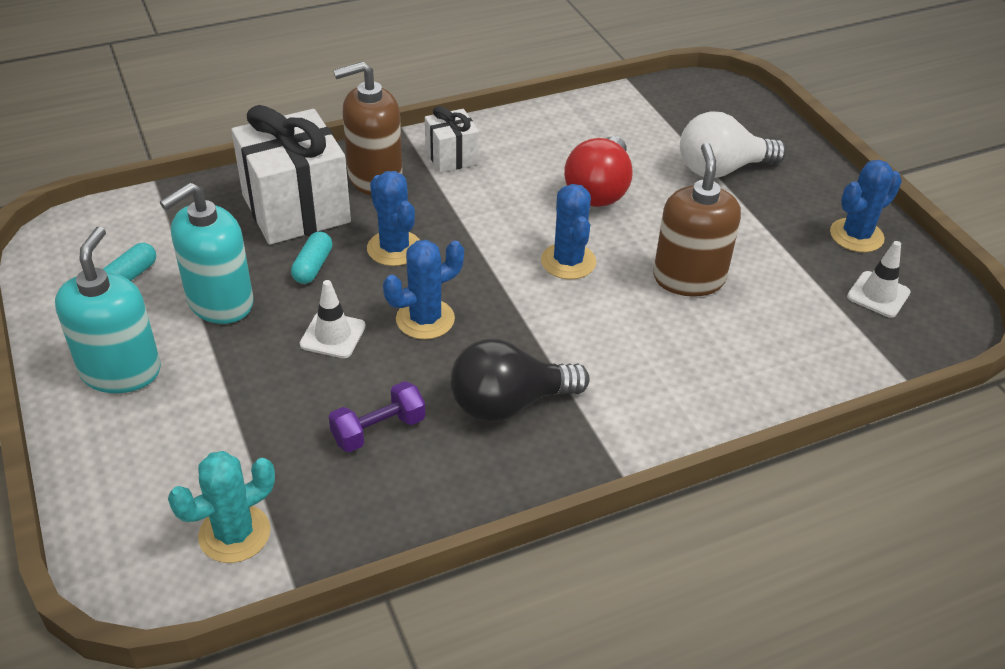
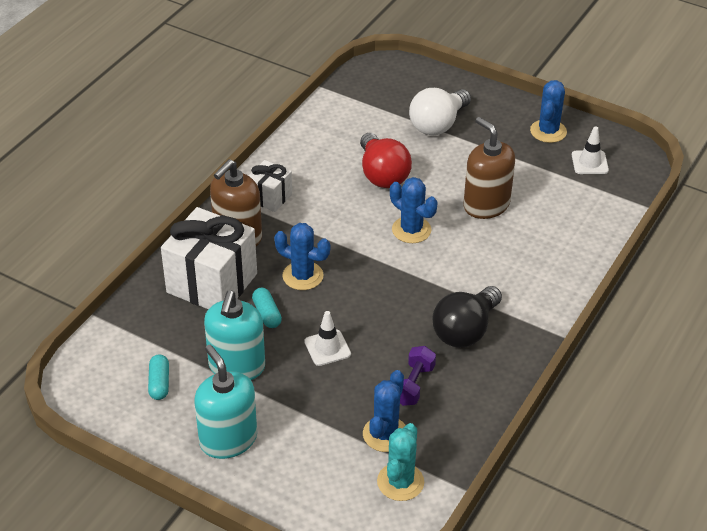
camera: 35 degrees left, 0 degrees up
(425, 319) = (369, 309): blue cactus -> blue cactus (385, 434)

